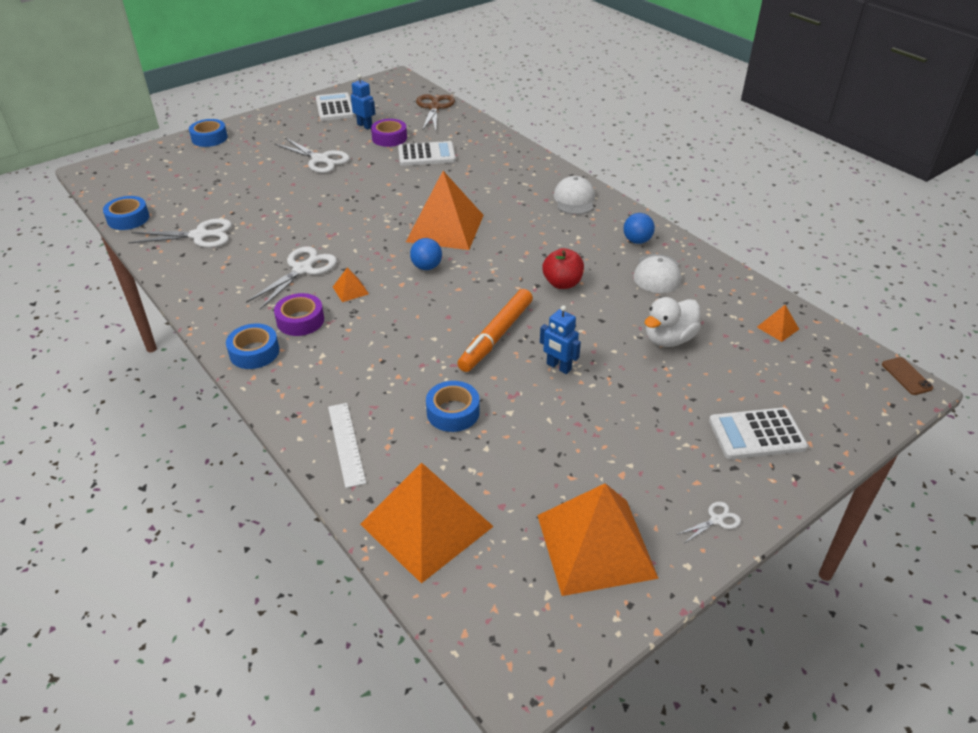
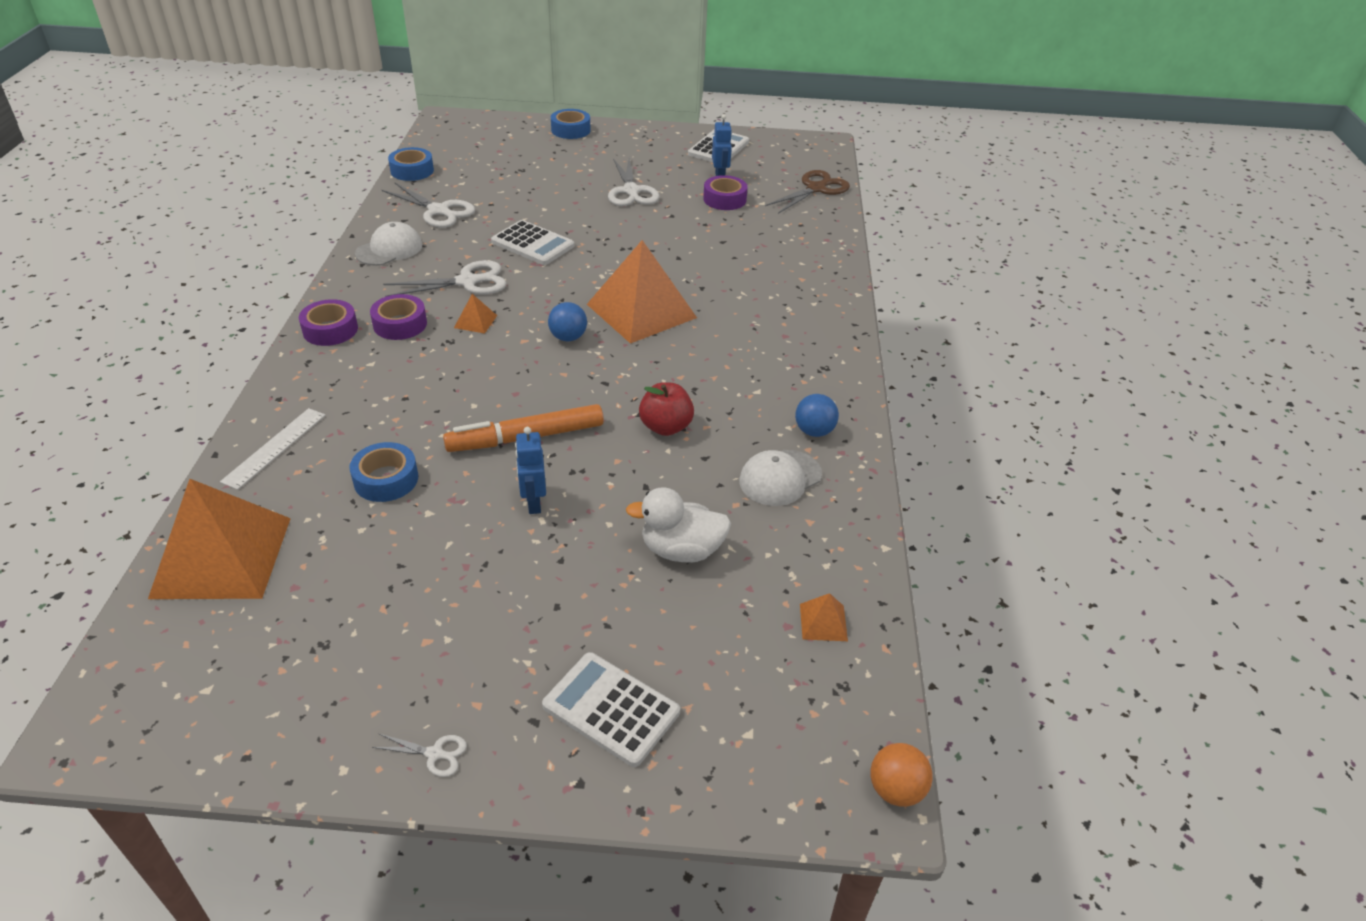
camera: 40 degrees right, 0 degrees up
(254, 352) = (330, 330): blue tape -> purple tape
(426, 155) = (735, 232): white calculator -> white calculator (533, 244)
(574, 199) = (815, 351): white cap -> white cap (389, 249)
(596, 545) = (304, 683): orange pyramid -> none
(906, 376) = (895, 790): brown phone -> orange ball

